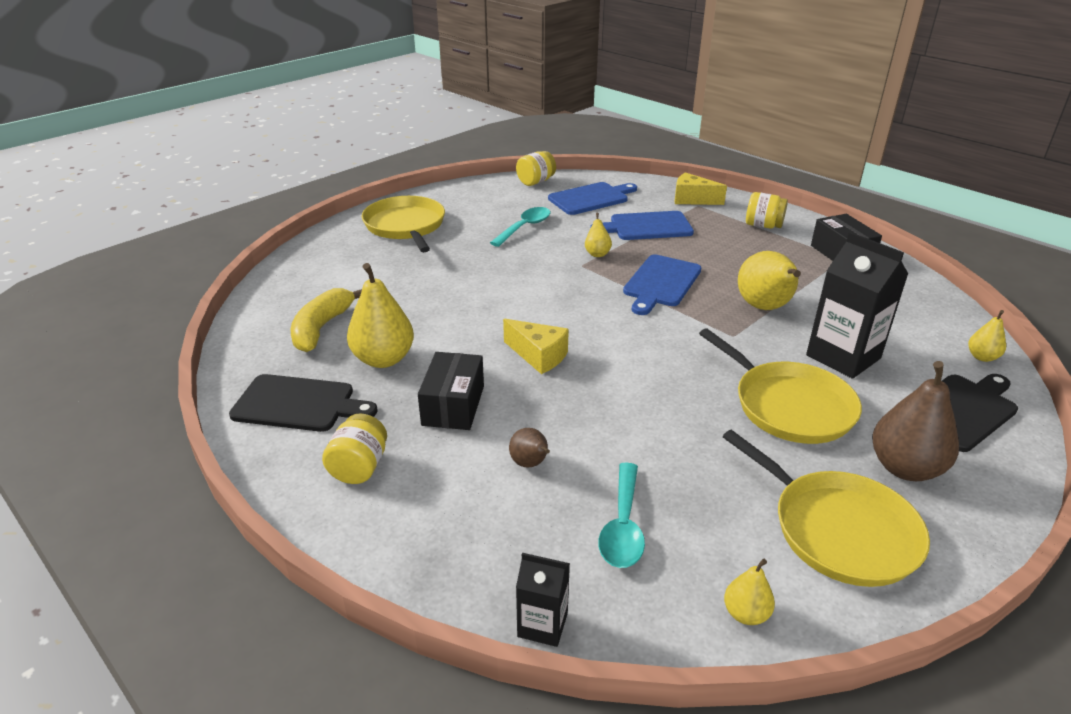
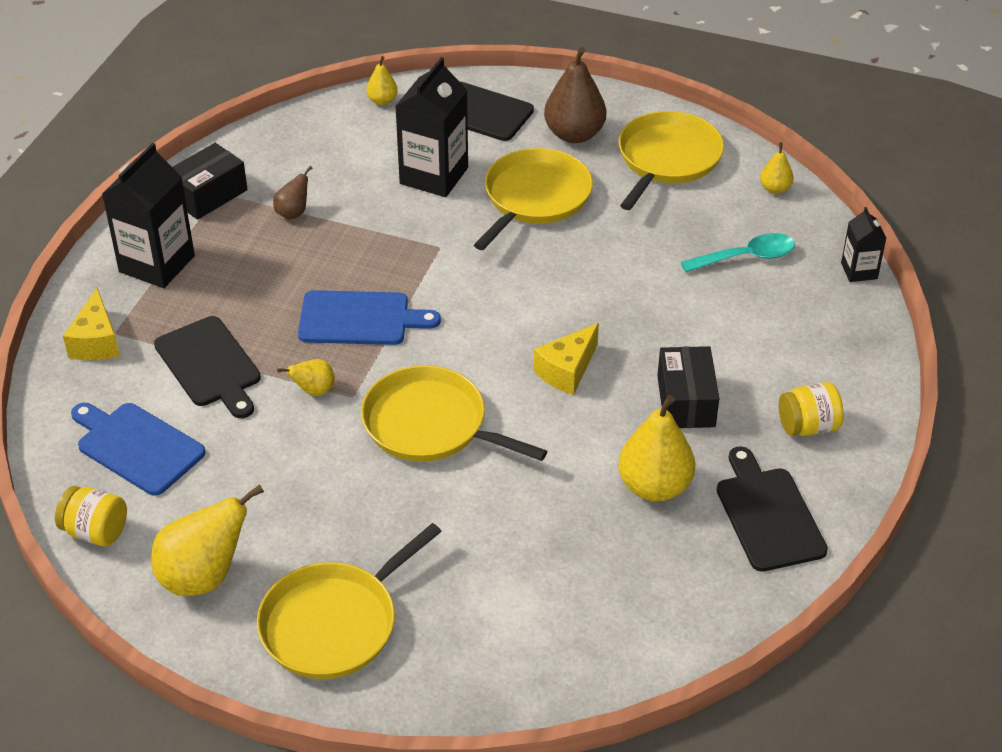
camera: 115 degrees left, 10 degrees up
(321, 328) = (637, 572): yellow banana -> none
(453, 405) = (685, 401): black box -> black box turned 75 degrees counterclockwise
(525, 227) = (271, 486): turquoise spoon -> none
(530, 286) = (430, 425): none -> yellow pan
(530, 464) = (721, 325): brown pear -> brown pear (293, 213)
(538, 356) = (567, 370): yellow cheese -> yellow cheese turned 150 degrees counterclockwise
(647, 226) = (210, 365): blue cutting board -> black cutting board
(763, 226) = (157, 264): yellow jar -> black carton
(765, 308) = (370, 234): yellow pear -> yellow pear (204, 576)

